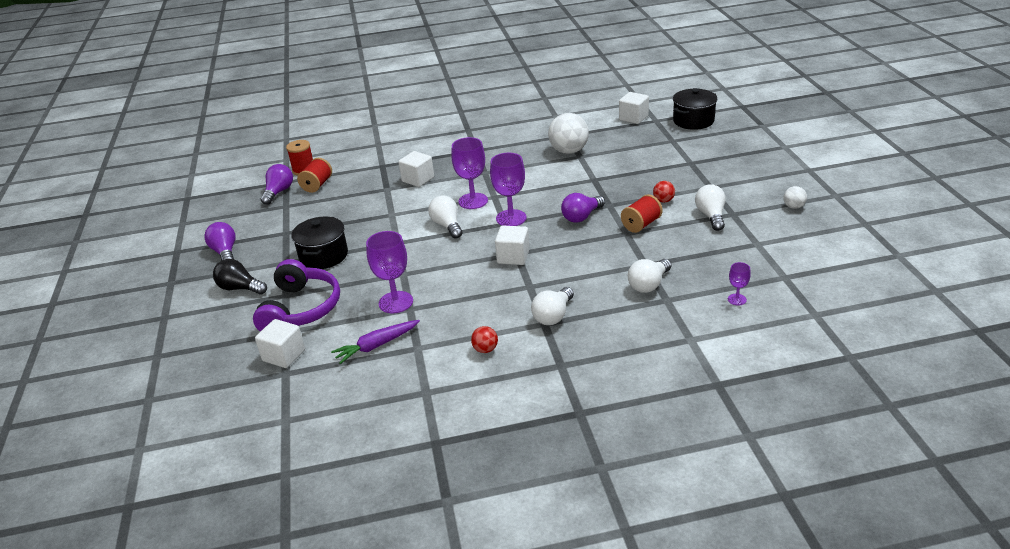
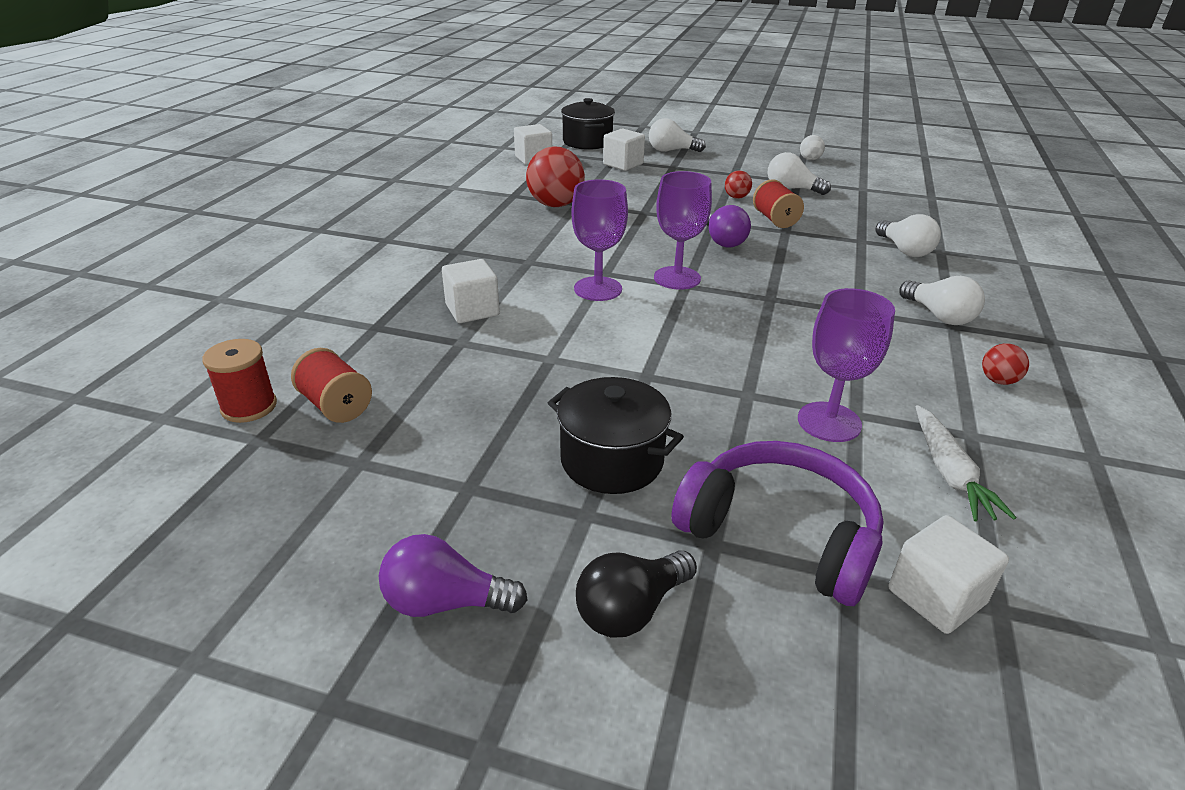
camera: 65 degrees left, 0 degrees up
(279, 192) = (288, 459): purple light bulb -> none
(376, 346) = (949, 472): purple carrot -> white carrot
(447, 225) = (644, 324): white light bulb -> white light bulb (671, 151)
(513, 257) = (777, 302): white cube -> white cube (623, 164)
(569, 151) = (555, 205): white ball -> red ball
(737, 299) = (959, 223): purple goblet -> none

